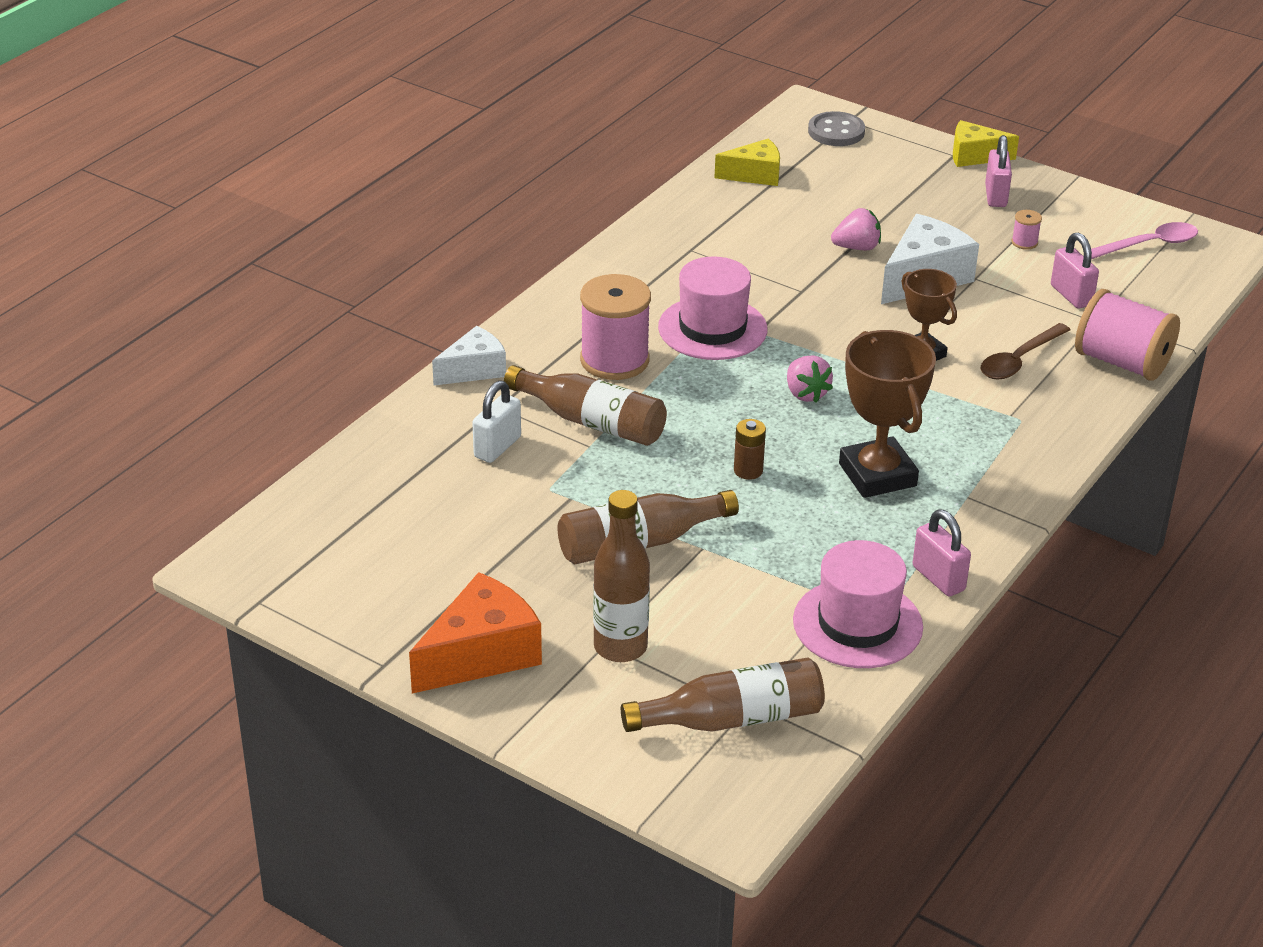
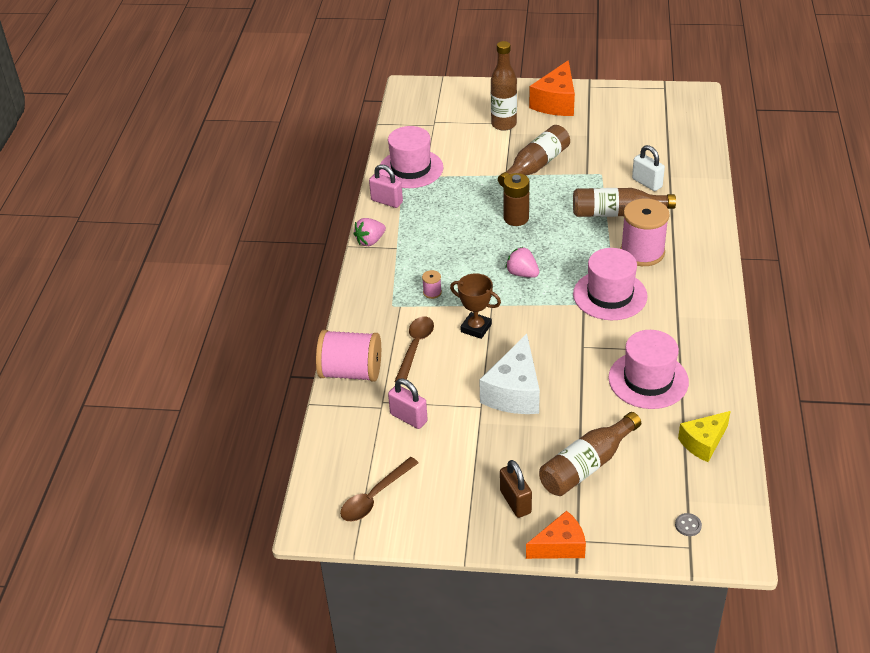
camera: 155 degrees right, 5 degrees up
(474, 370) = (707, 217): white cheese -> none
(497, 447) = (647, 183): white padlock -> white padlock turned 45 degrees counterclockwise
(733, 719) = (436, 117): brown bottle -> brown bottle (586, 465)
(748, 471) = (516, 218): brown battery -> brown battery, size x1.50
(756, 237) = (648, 380): none -> pink hat
(836, 132) = (688, 525): grey button -> grey button, size x0.49
(857, 247) = (577, 400): pink strawberry -> pink strawberry (370, 241)
(877, 475) = (450, 241): brown trophy -> none
(974, 156) = (560, 546): yellow cheese -> orange cheese
(995, 196) = (515, 502): pink padlock -> brown padlock
(1024, 242) = (466, 457): pink spool -> pink spool (432, 292)
(1149, 245) = (375, 497): pink spoon -> brown spoon

